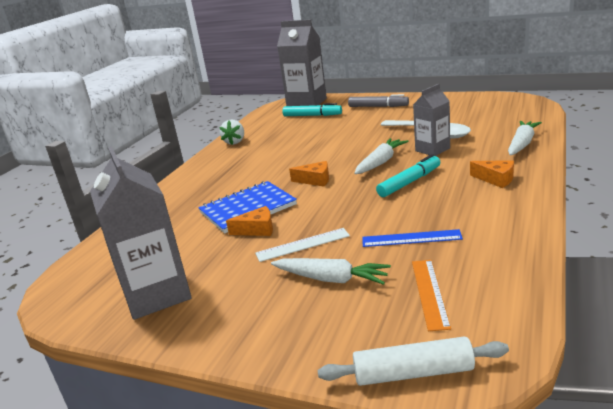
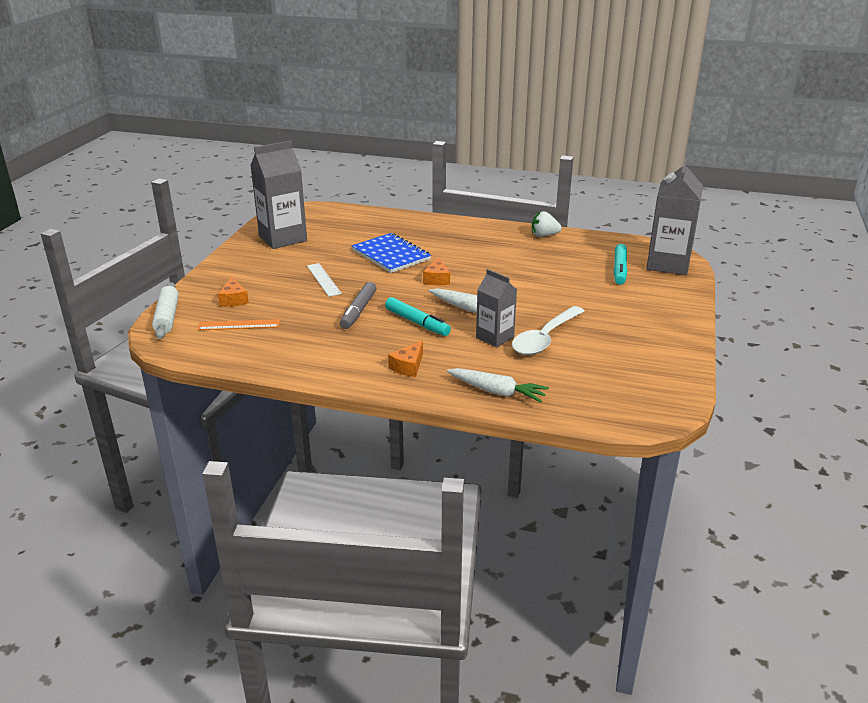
camera: 80 degrees right, 5 degrees up
(257, 230) = (354, 261): orange cheese -> orange cheese (233, 299)
(331, 279) = (272, 291): white carrot -> none
(378, 106) = (648, 308): grey marker -> grey marker (358, 311)
(411, 238) = (314, 320): blue ruler -> none

